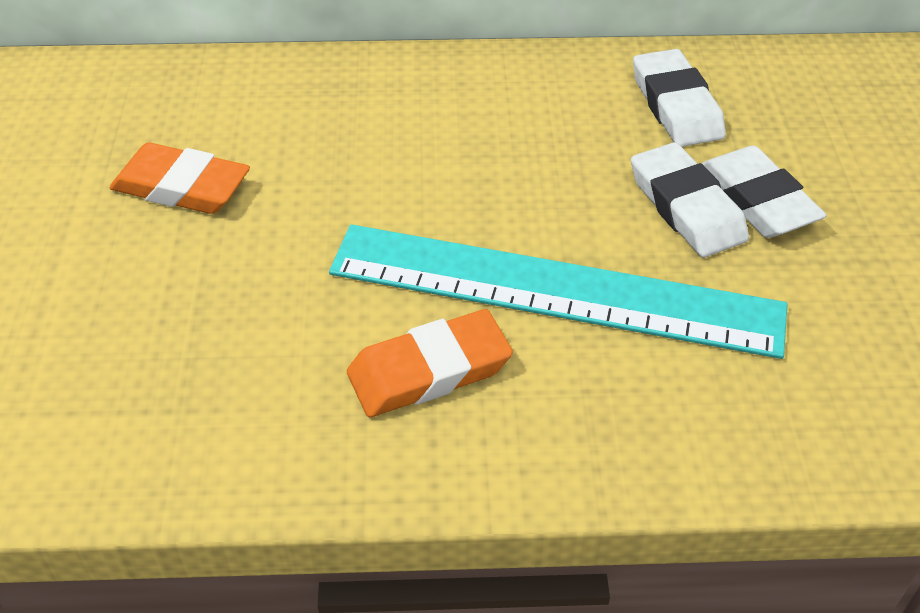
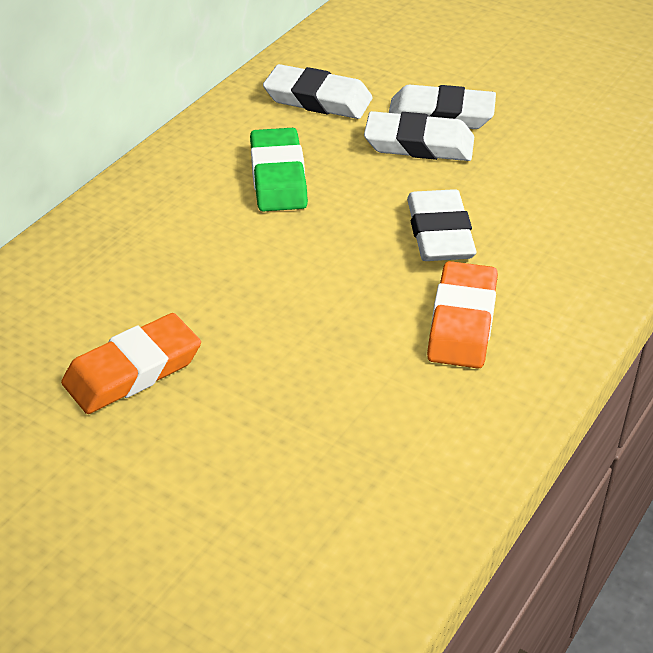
camera: 55 degrees left, 5 degrees down
(525, 139) = (278, 177): none -> green eraser
(555, 290) = (440, 233): turquoise ruler -> white eraser

